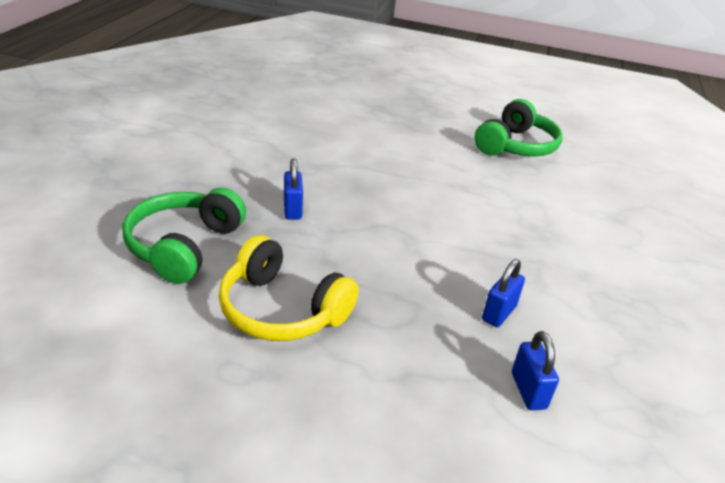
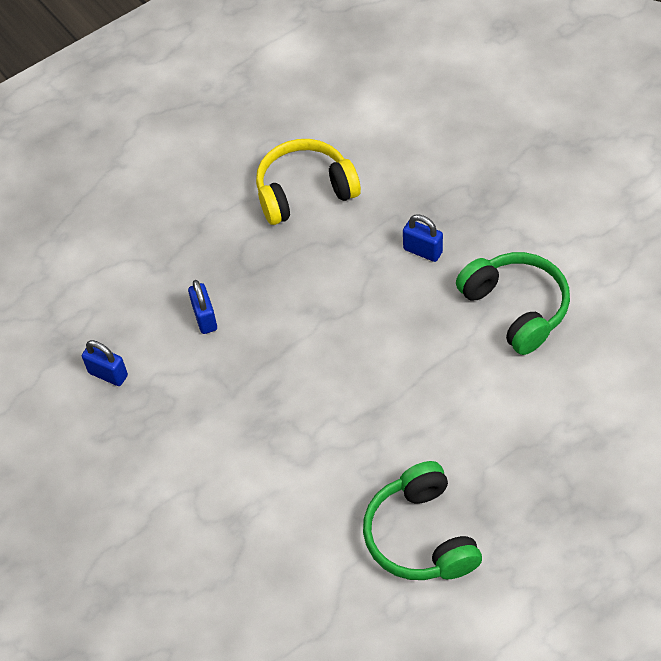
camera: 135 degrees right, 20 degrees up
(184, 246) = (415, 162): green headphones -> green headphones (516, 308)
(528, 391) = (136, 285): blue padlock -> blue padlock (108, 374)

